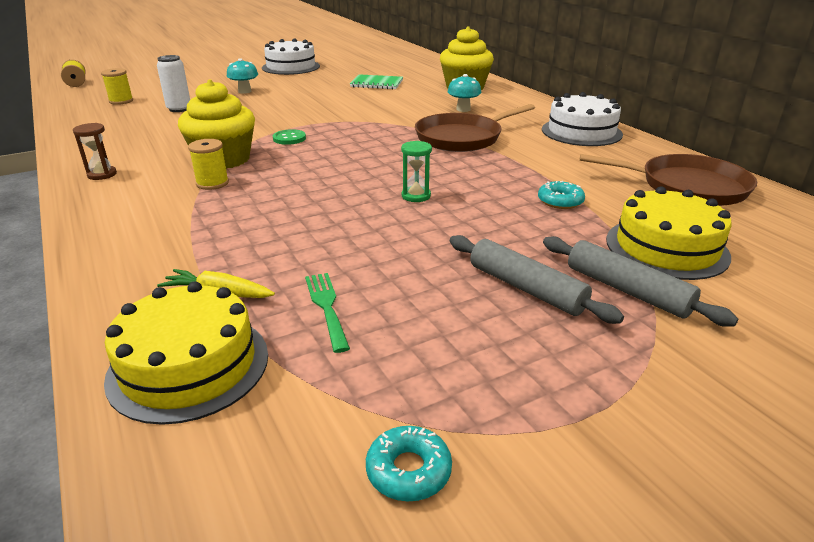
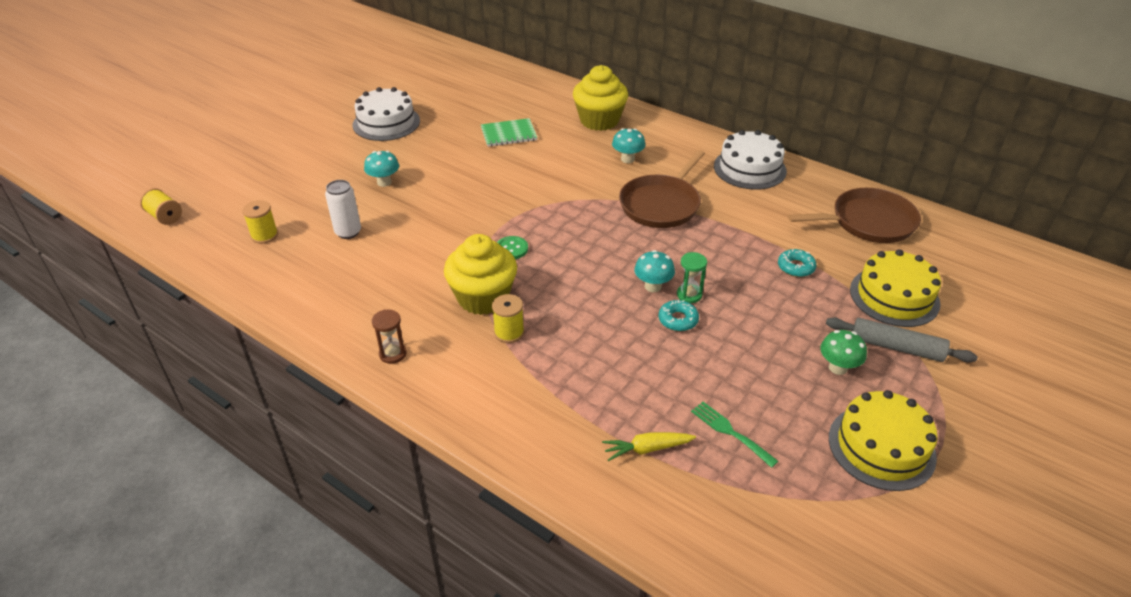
camera: 25 degrees left, 10 degrees up
(189, 365) = (693, 514): yellow cake -> yellow cake (881, 447)
(386, 183) = (653, 286): none -> turquoise mushroom
(408, 470) = (879, 528): turquoise donut -> turquoise donut (678, 320)
(526, 288) = (838, 367): grey rolling pin -> green mushroom

